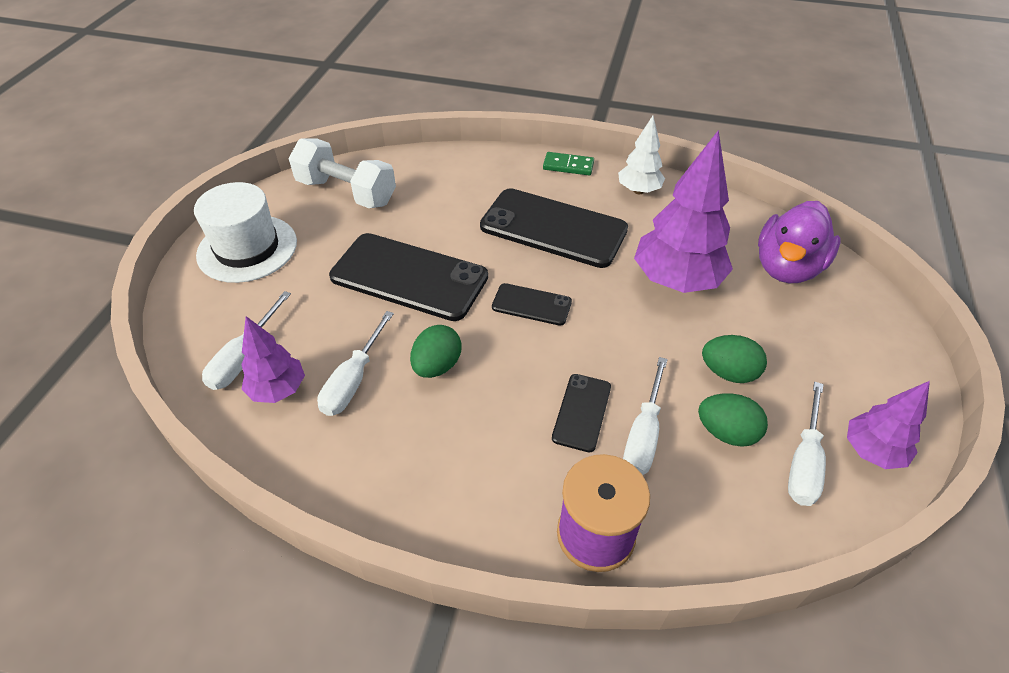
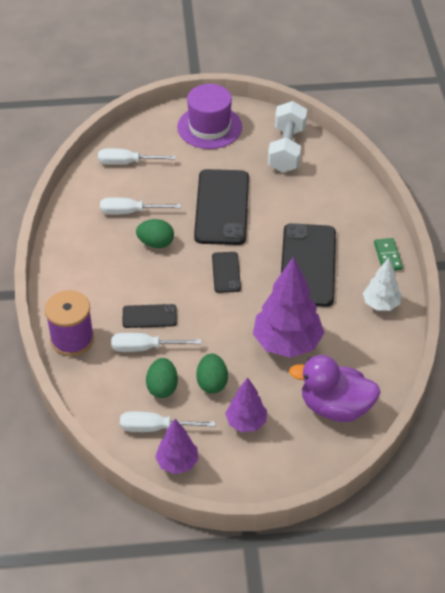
camera: 70 degrees right, 0 degrees up
(247, 248) = (209, 127): white hat -> purple hat
(278, 390) = (111, 185): purple tree -> purple tree (246, 422)

